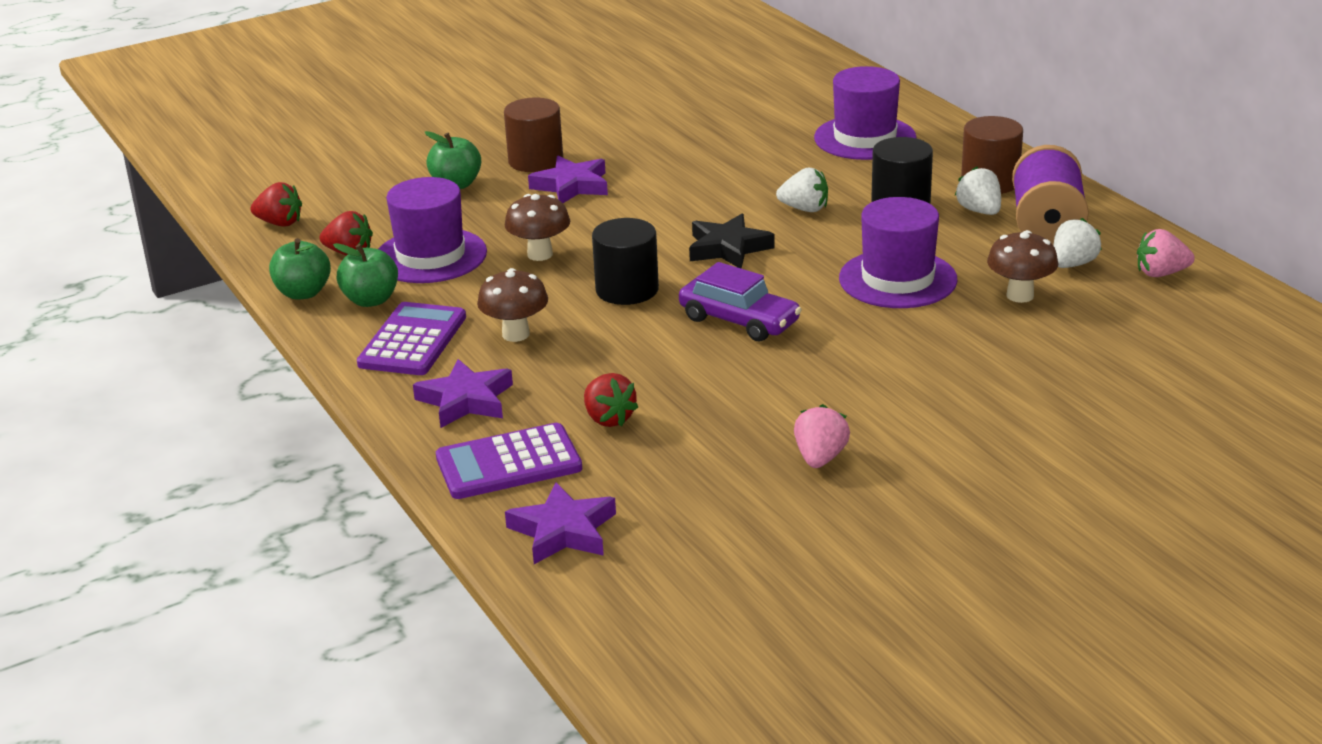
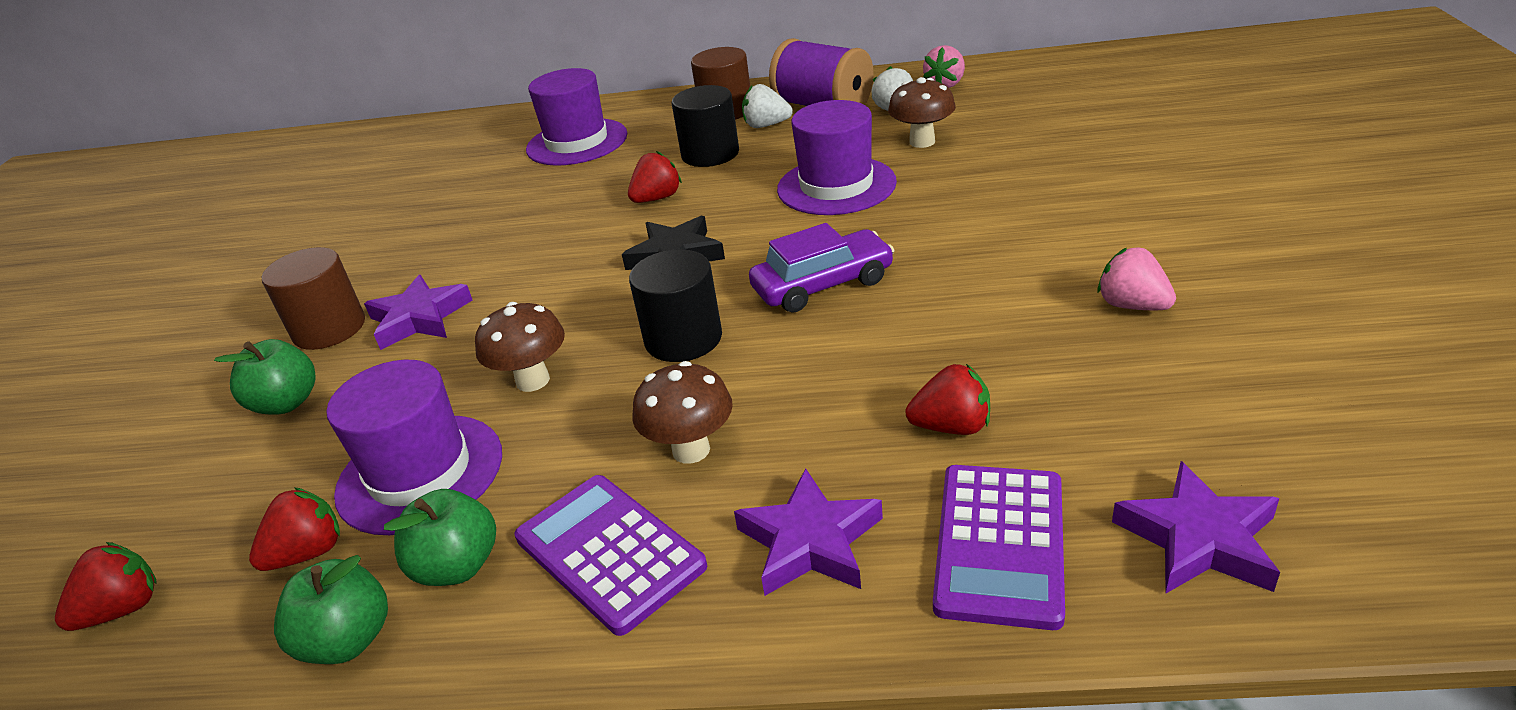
camera: 55 degrees left, 5 degrees up
(804, 209) = (657, 198): white strawberry -> red strawberry

